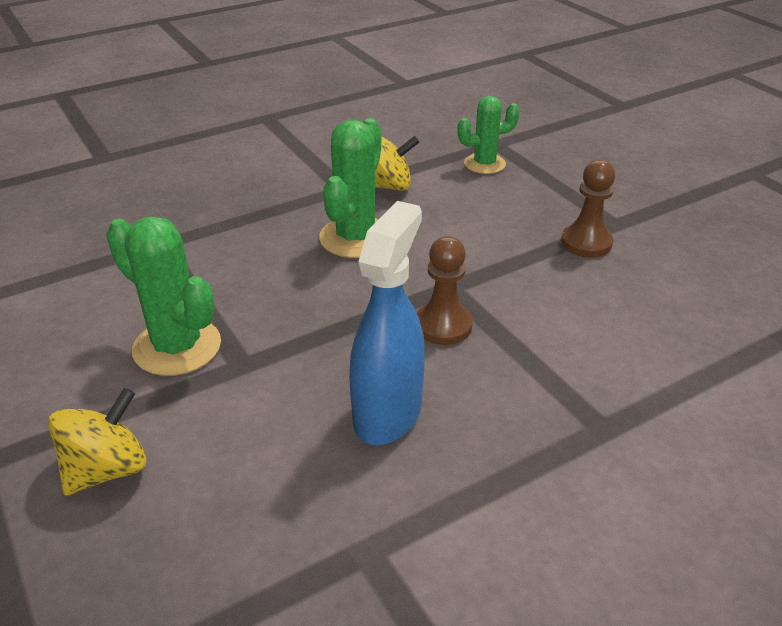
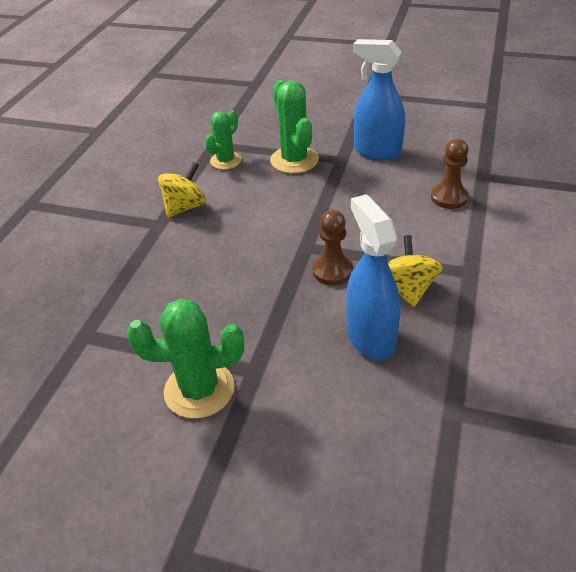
camera: 40 degrees left, 5 degrees up
(107, 469) = (266, 488): yellow spinning top -> yellow spinning top (408, 289)
(356, 238) = (212, 251): green cactus -> green cactus (294, 160)
(586, 243) = (341, 179): brown pawn -> brown pawn (449, 197)
(672, 237) = (377, 151): none -> blue spray bottle

